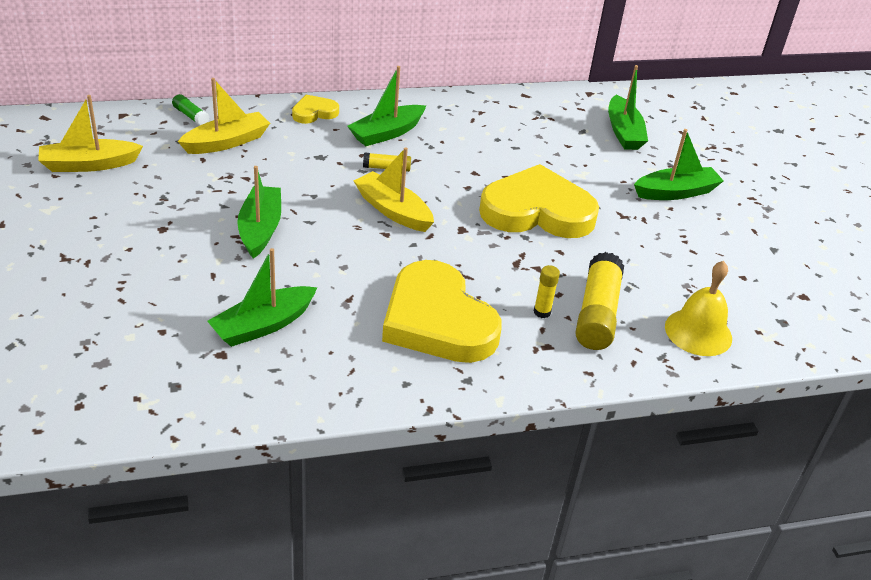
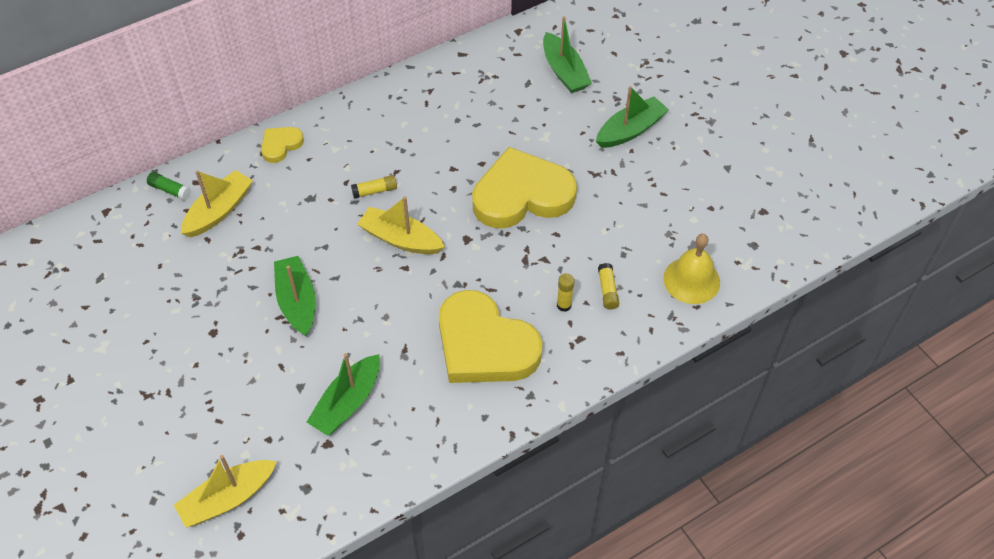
camera: 15 degrees left, 15 degrees up
(89, 164) = (109, 283): yellow boat -> yellow boat (228, 498)
(387, 133) = (357, 148): green boat -> none
(597, 313) = (607, 290): yellow glue stick -> yellow glue stick, size x0.49

